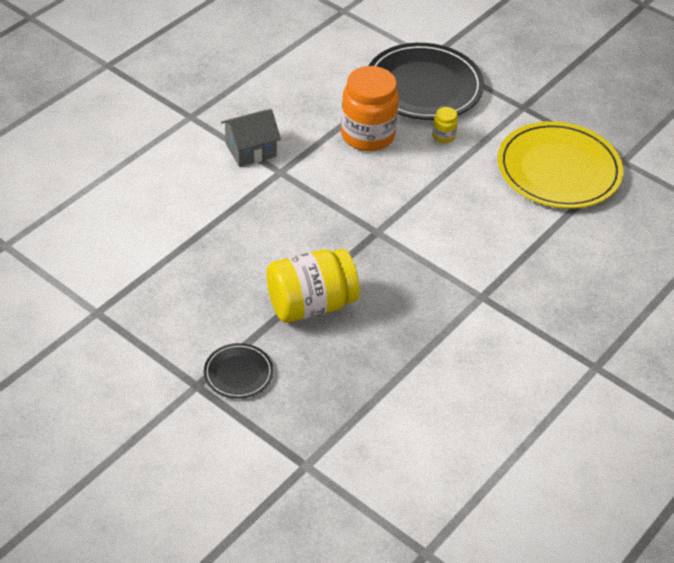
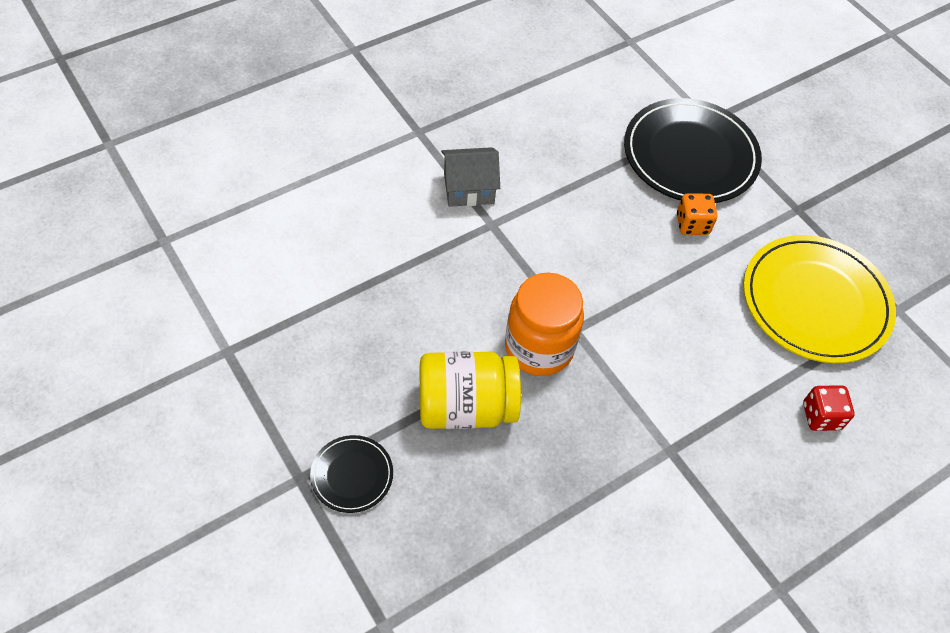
camera: 15 degrees right, 10 degrees up
(367, 135) = (605, 202): orange jar -> orange jar (539, 348)
(443, 136) = (692, 224): yellow jar -> orange dice
(588, 246) = (821, 416): none -> red dice

